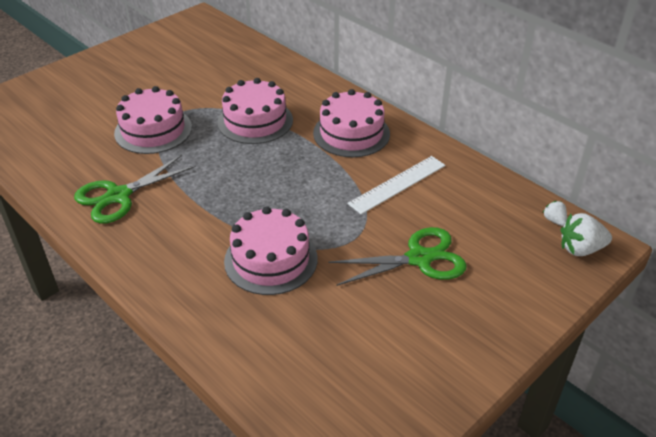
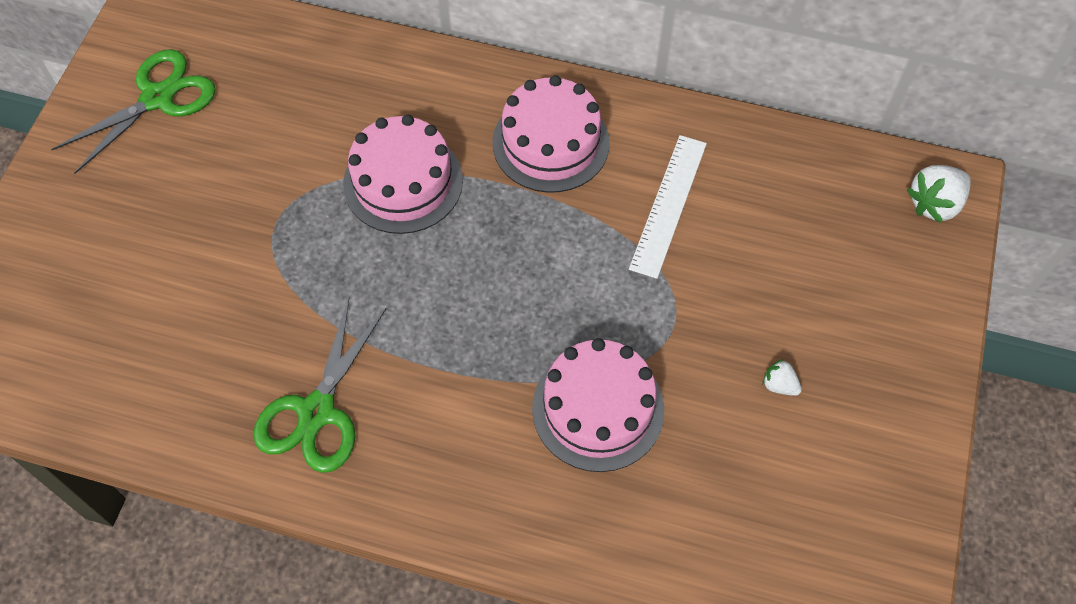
camera: 30 degrees left, 20 degrees up
(153, 130) = (268, 270): pink cake -> none
(419, 258) = (769, 312): green scissors -> green scissors (157, 98)
(554, 220) = (883, 173): white strawberry -> white strawberry (779, 385)

